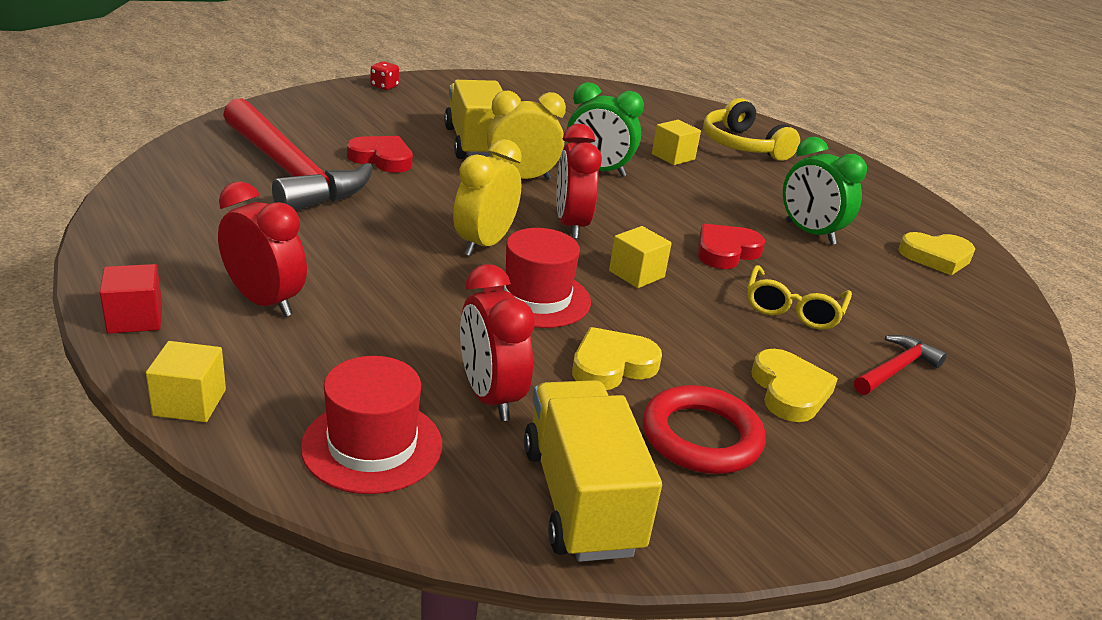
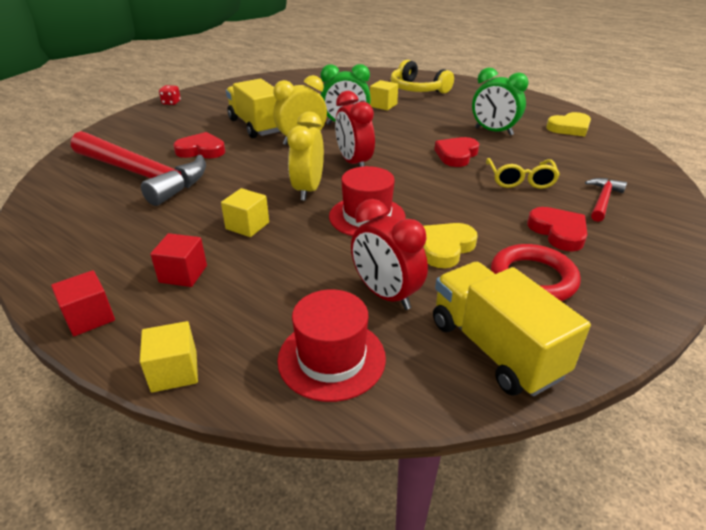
camera: 15 degrees left, 5 degrees up
(265, 302) = (183, 274): red clock -> red cube
(636, 274) = (416, 183): yellow cube -> yellow cube (247, 226)
(789, 391) = (558, 232): yellow heart -> red heart

